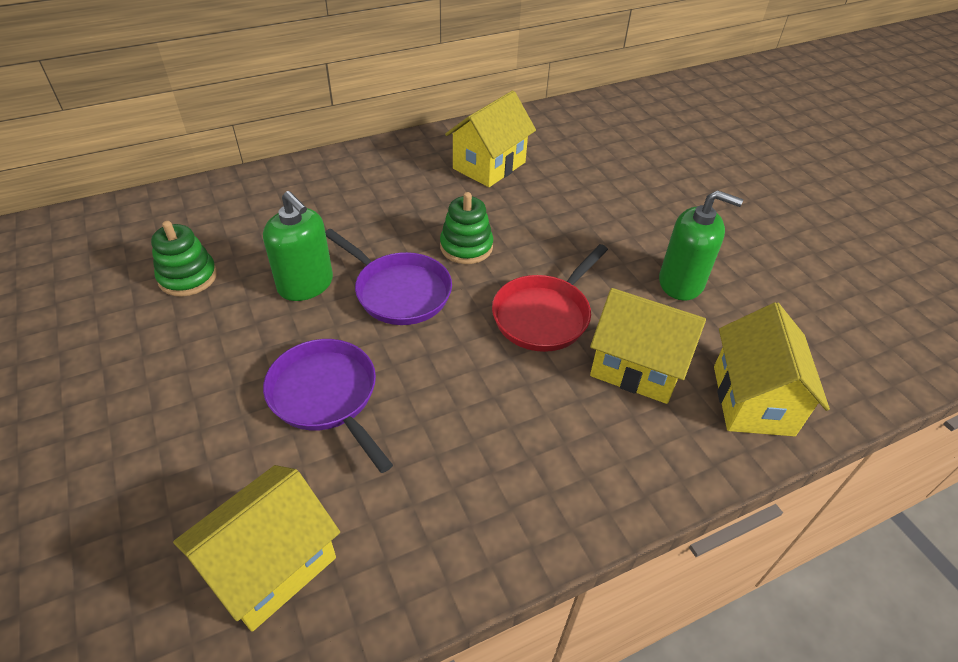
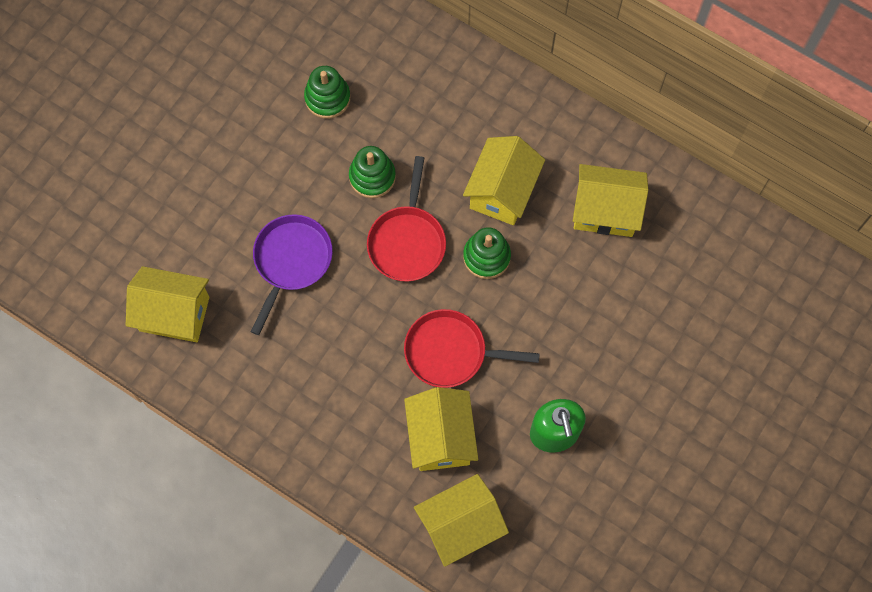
camera: 60 degrees right, 25 degrees up
(306, 284) = (372, 177): green soap dispenser -> green stacking toy
(398, 291) = (407, 241): purple pan -> red pan
(413, 210) = (502, 191): none -> yellow house

